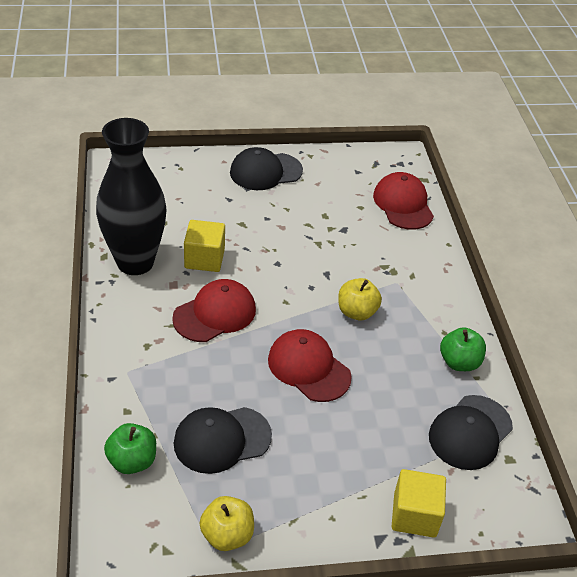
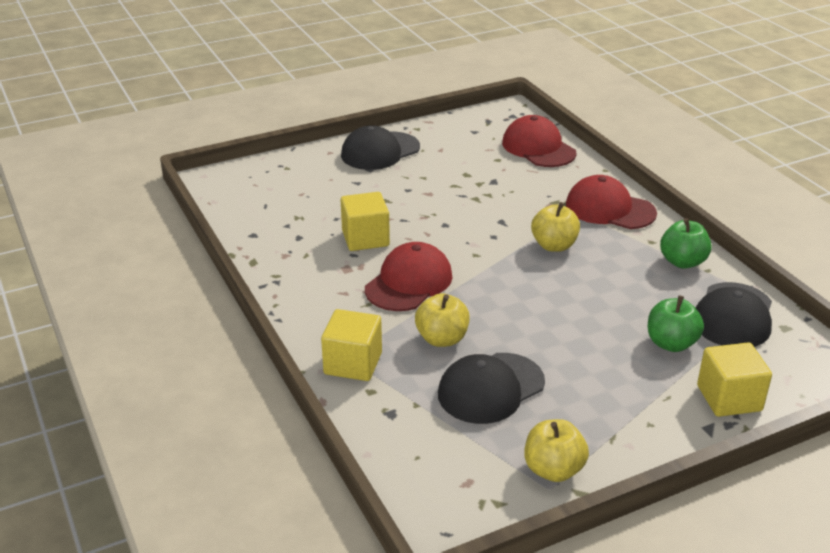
camera: 15 degrees left, 10 degrees down
(127, 380) = (353, 363): none -> yellow cube
(132, 461) = (407, 433): green apple -> green apple (671, 343)
(135, 262) = (292, 259): black vase -> none
(210, 378) = (442, 339): none -> yellow apple
(308, 368) = (538, 304): red cap -> red cap (609, 209)

